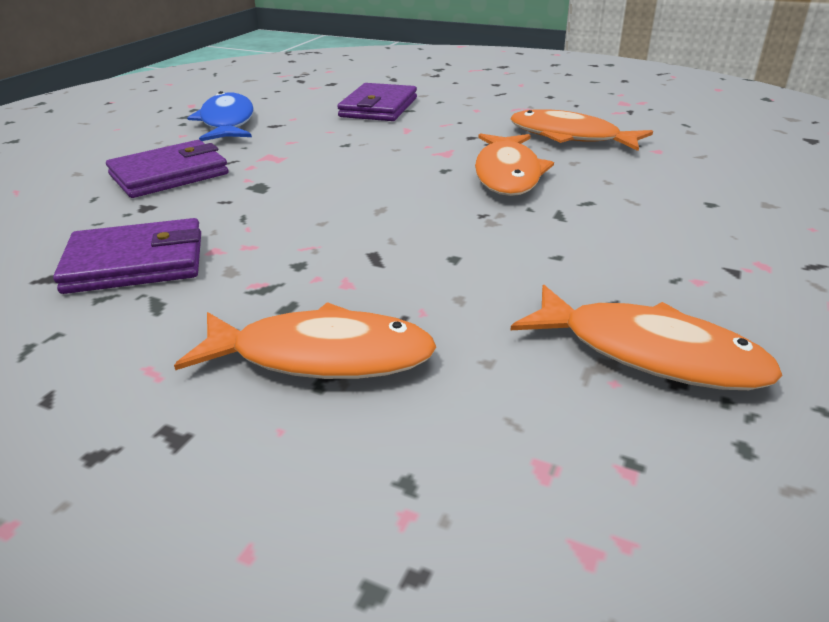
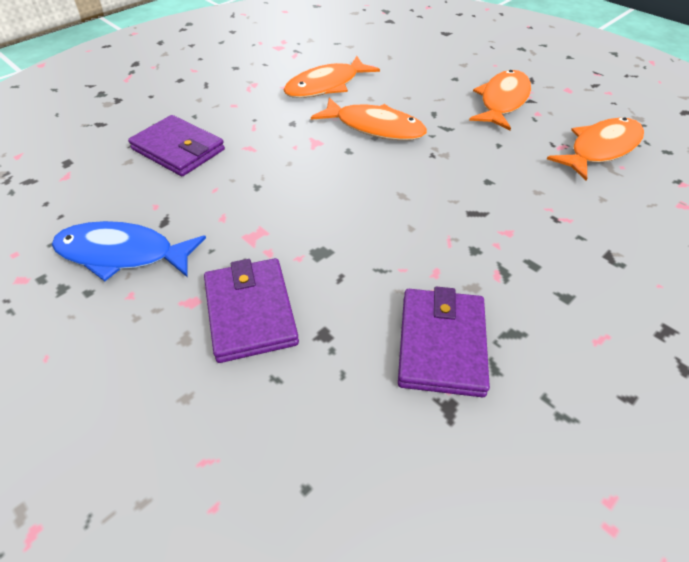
camera: 70 degrees left, 15 degrees up
(321, 356) = (592, 257): orange fish -> orange fish (502, 101)

